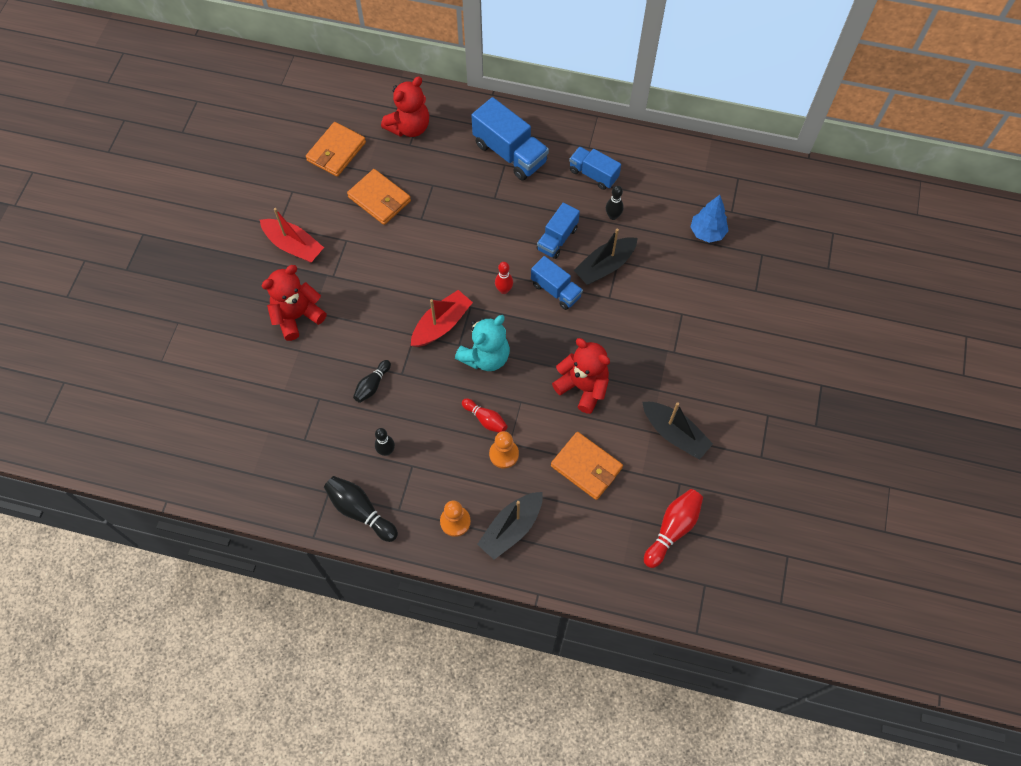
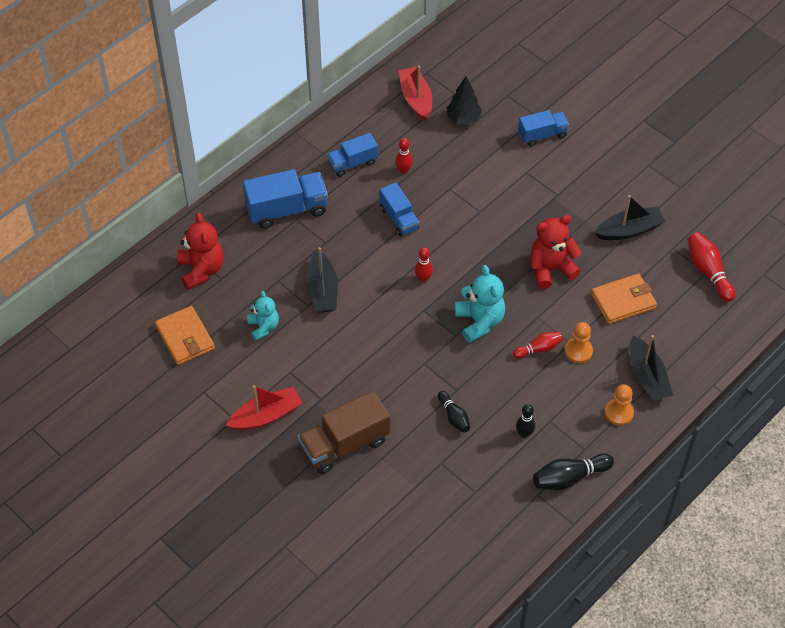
camera: 60 degrees left, 10 degrees down
(297, 316) = (344, 444): red teddy bear -> brown truck
(379, 199) = (263, 327): orange wallet -> turquoise teddy bear
(441, 325) = (427, 339): red boat -> red boat (416, 99)
(556, 290) = (448, 243): blue truck -> blue truck (542, 135)
(605, 266) = (448, 199): black boat -> black boat (322, 290)
(613, 216) = (403, 170): black bowling pin -> red bowling pin
(707, 233) = (463, 118): blue tree -> black tree

